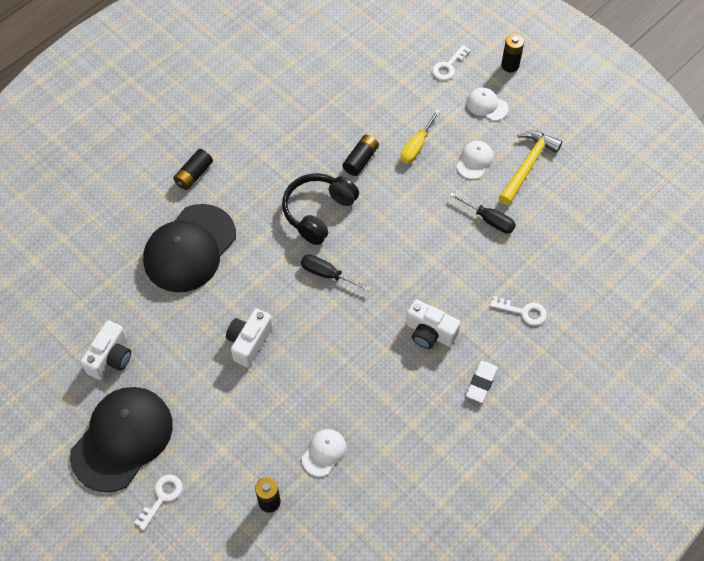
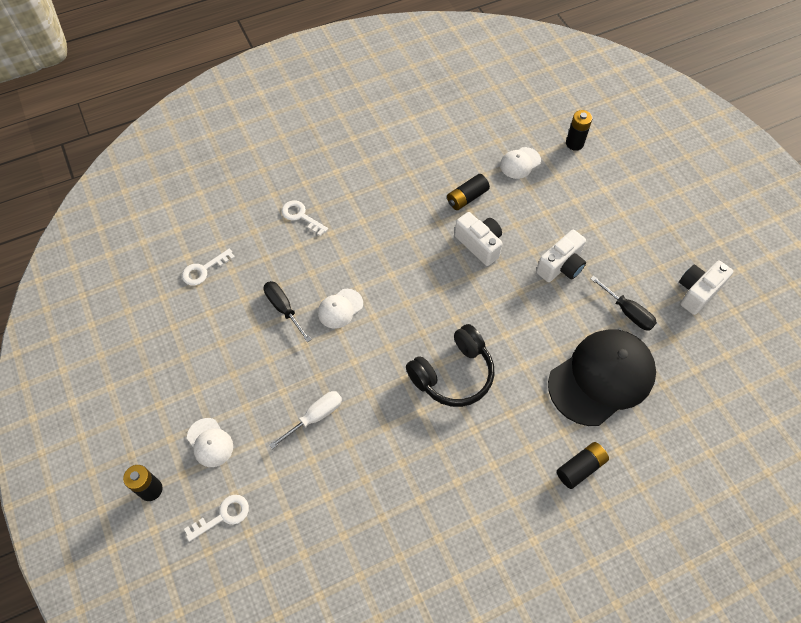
camera: 160 degrees left, 0 degrees up
(122, 439) = (692, 221): black cap -> none
(162, 497) = (662, 170): white key -> white key (203, 270)
(327, 274) = (466, 306): black screwdriver -> black screwdriver (627, 312)
(360, 160) = (384, 421): black battery -> black battery (467, 198)
(416, 146) = (315, 417): yellow screwdriver -> white screwdriver
(429, 333) = (392, 224): white camera -> white camera (479, 244)
(474, 161) = (262, 377): white cap -> white cap (340, 308)
(481, 383) = (368, 173): white eraser -> none
(528, 165) = (210, 353): yellow hammer -> none

